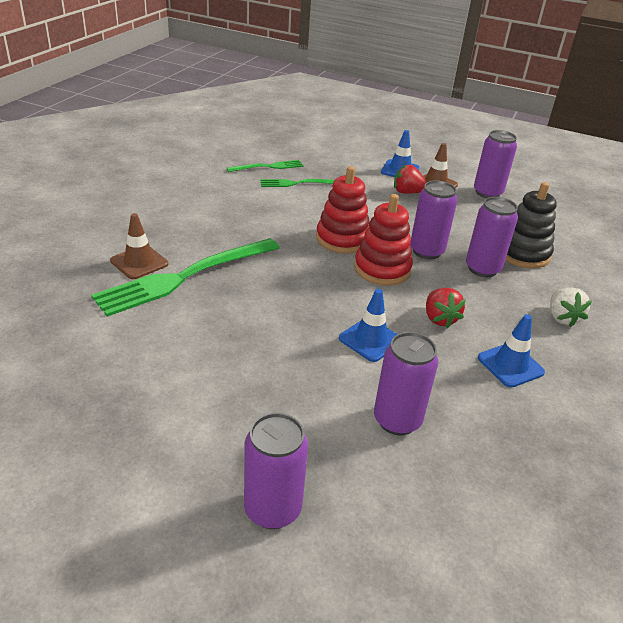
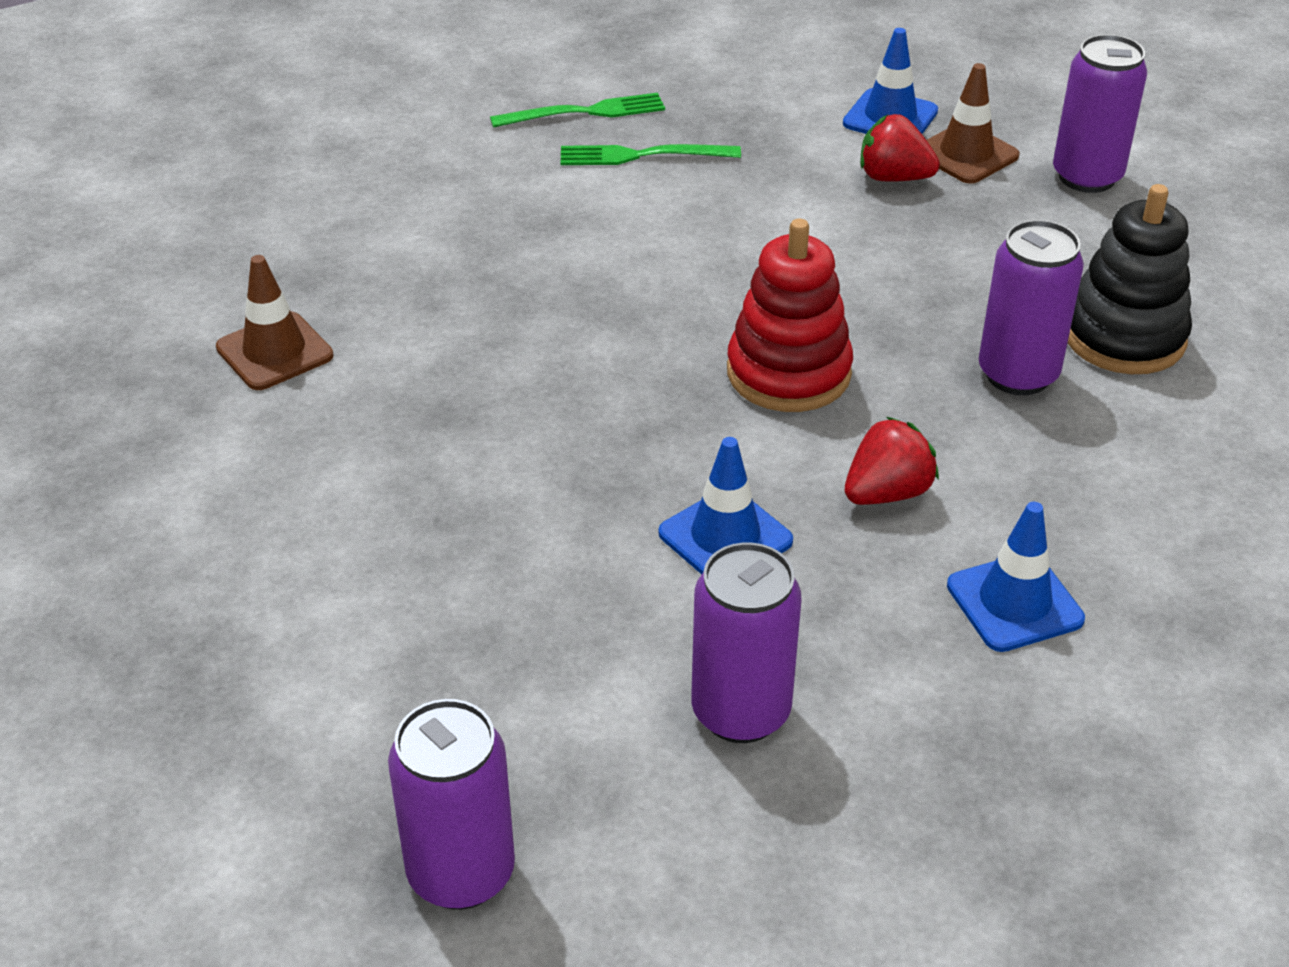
camera: 10 degrees right, 5 degrees up
(183, 277) = (360, 388): green fork -> none
(342, 239) = (716, 298): red stacking toy -> none
(426, 251) = (900, 330): purple can -> none
(439, 319) = (887, 493): red strawberry -> red strawberry turned 120 degrees counterclockwise
(562, 318) = (1166, 497): white strawberry -> none

